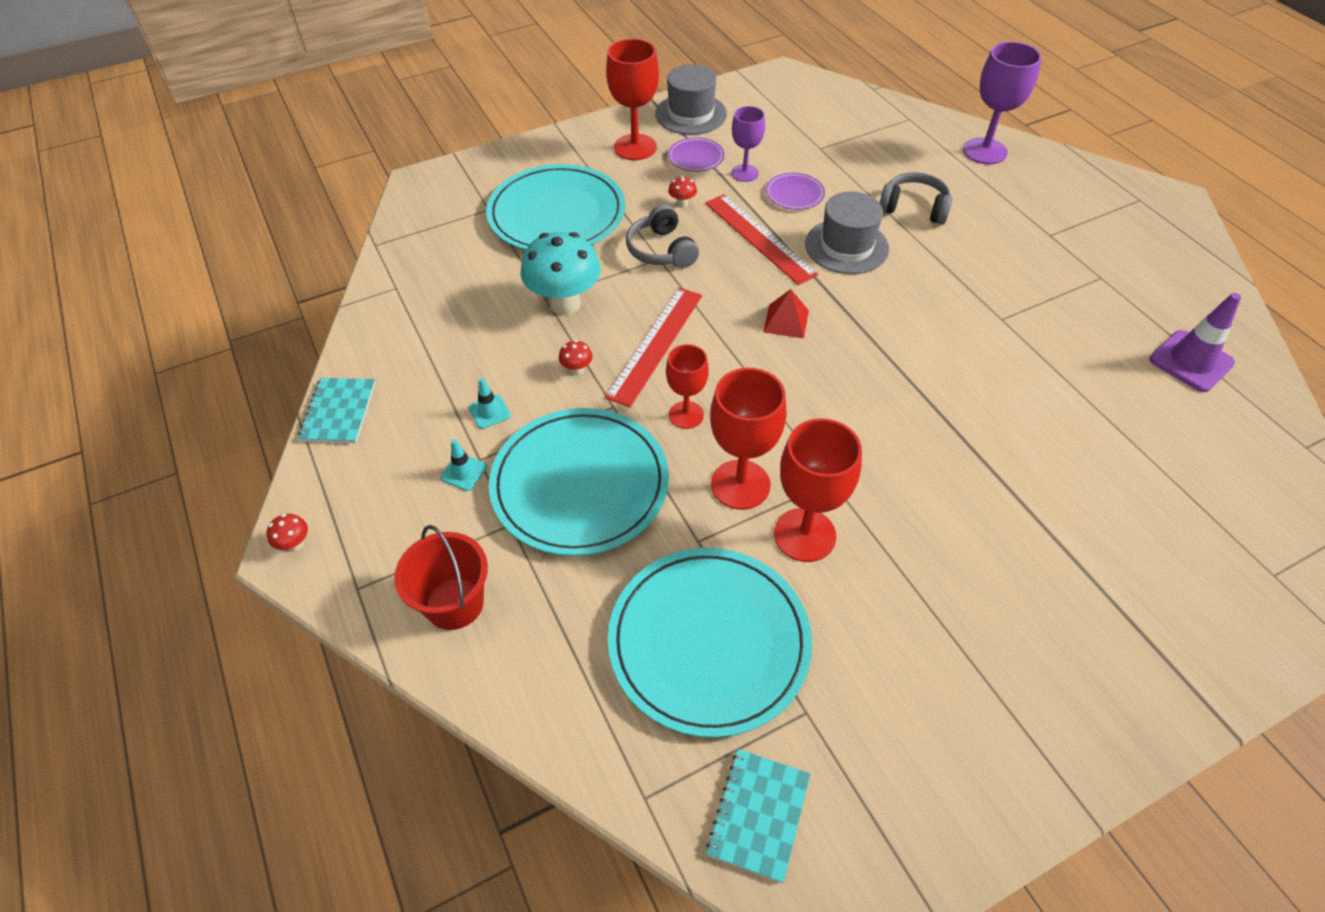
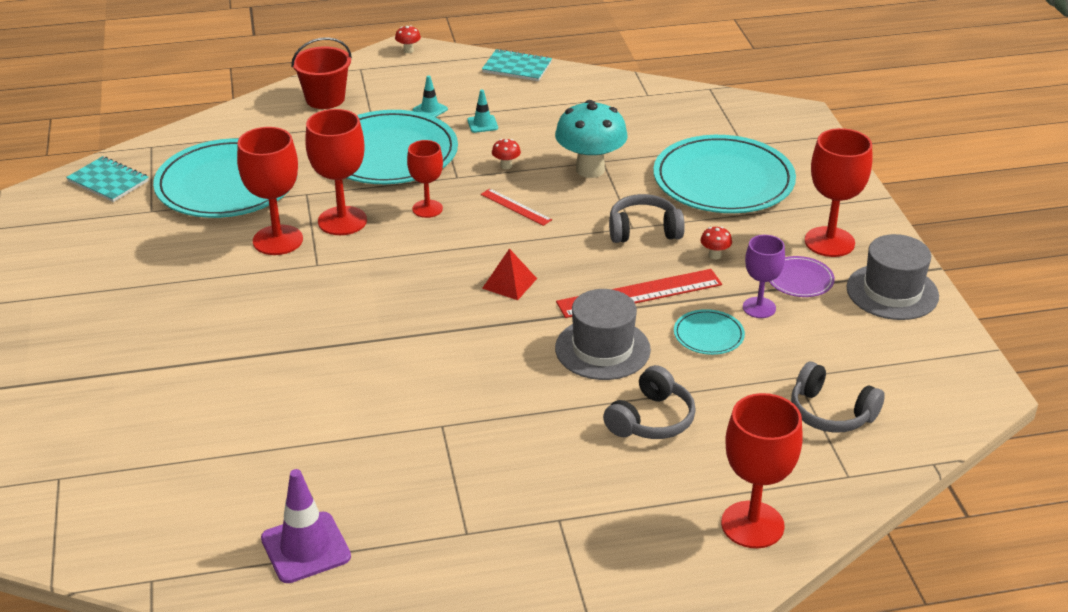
camera: 105 degrees right, 15 degrees down
(655, 344) = (516, 207): red ruler -> red ruler, size x0.54
(794, 194) = (708, 335): purple plate -> turquoise plate
(850, 130) = (830, 413): none -> grey headphones
(984, 151) = (752, 525): purple goblet -> red goblet

